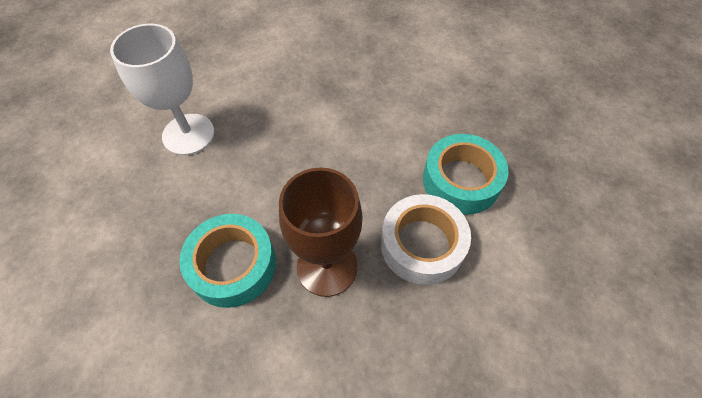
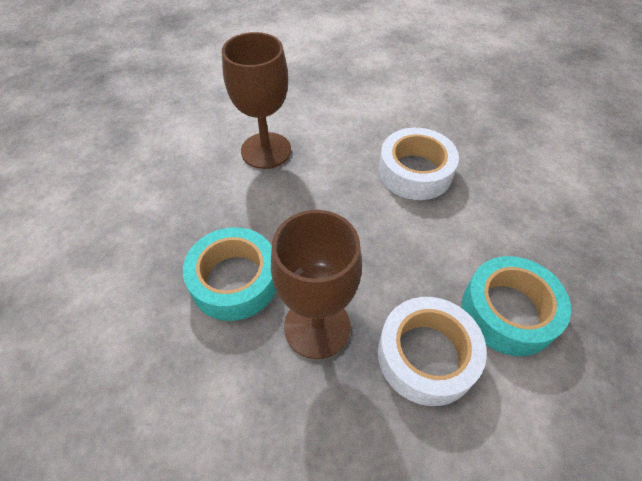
camera: 30 degrees right, 5 degrees down
(188, 134) = (266, 150): white goblet -> brown goblet
(332, 98) = (415, 172): none -> white tape

